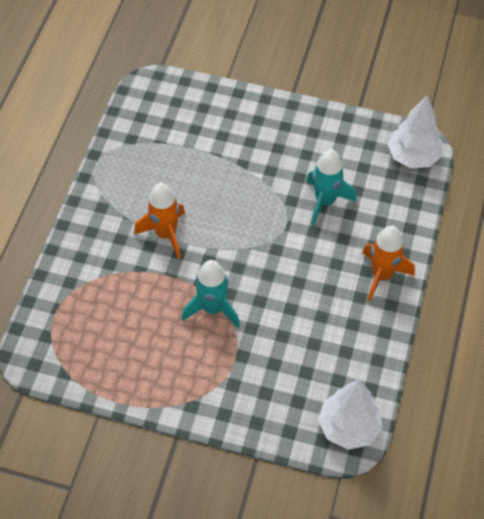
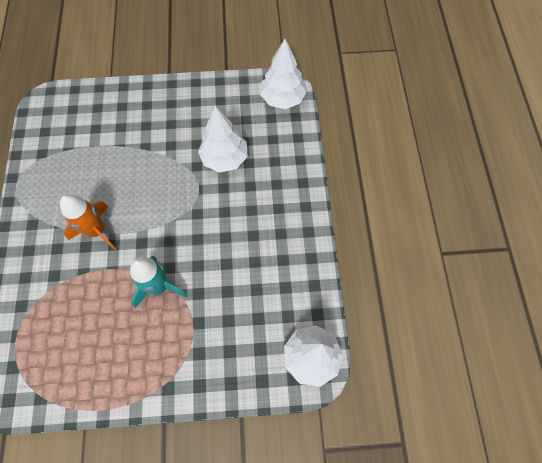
camera: 20 degrees left, 10 degrees up
(325, 201) = (224, 158): turquoise rocket -> white tree
(382, 275) = (292, 208): orange rocket -> none

